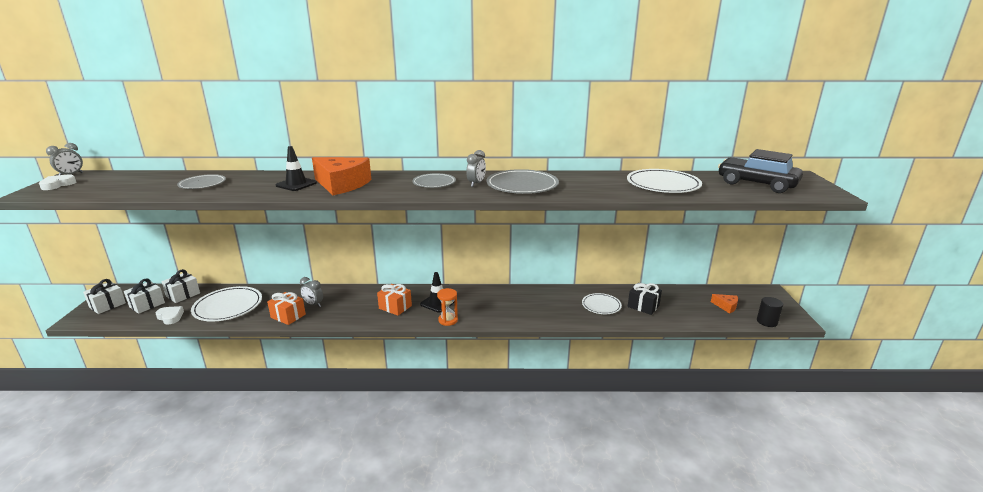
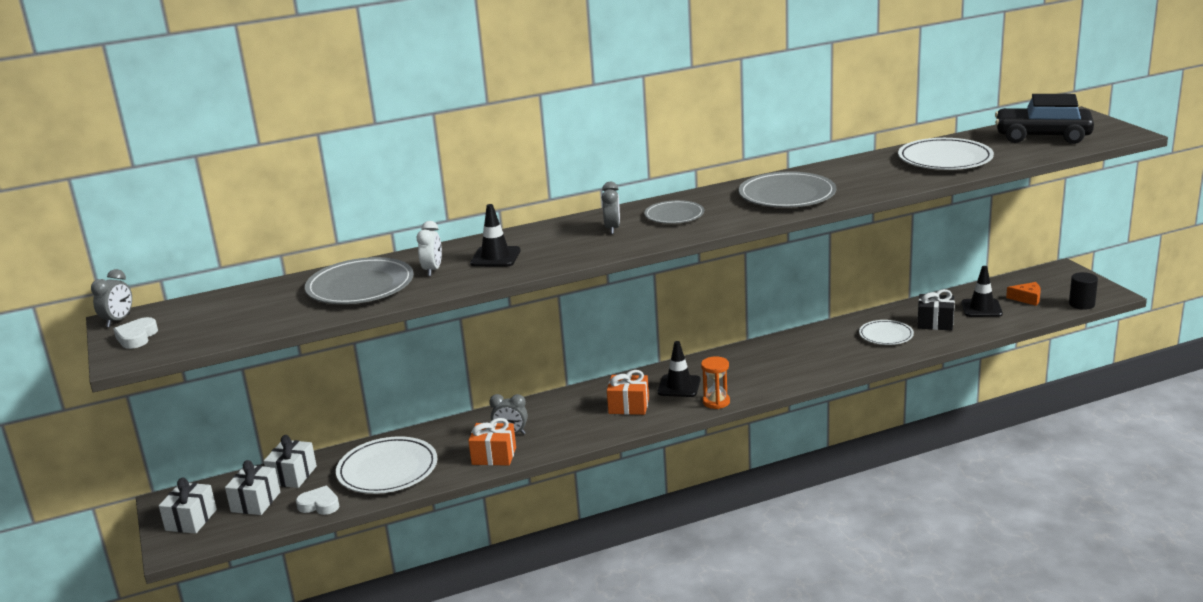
camera: 20 degrees left, 0 degrees up
(202, 184) = (360, 286): grey plate -> grey plate, size x1.65
(252, 184) = (432, 270): none -> white clock
(341, 184) = (558, 244): orange cheese -> none
(476, 184) = (729, 205): grey clock -> grey clock (612, 229)
(686, 304) = (981, 308): none -> black traffic cone

